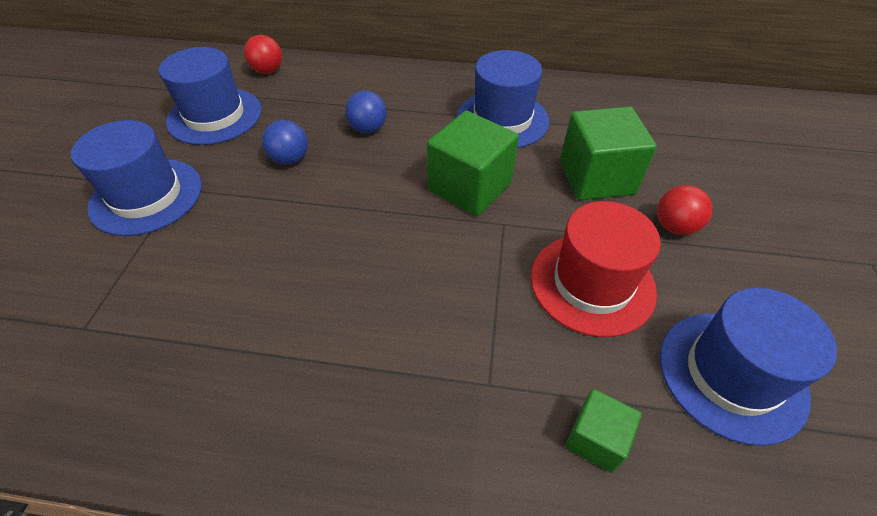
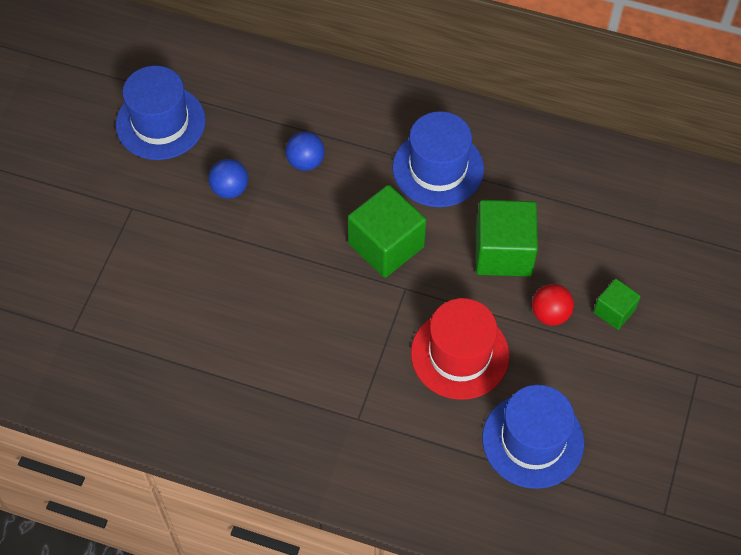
camera: 10 degrees right, 10 degrees up
(146, 196) = (105, 212): blue hat -> none
(268, 71) = (213, 64): red ball -> none
(596, 439) = (419, 466): green cube -> green cube (614, 311)

